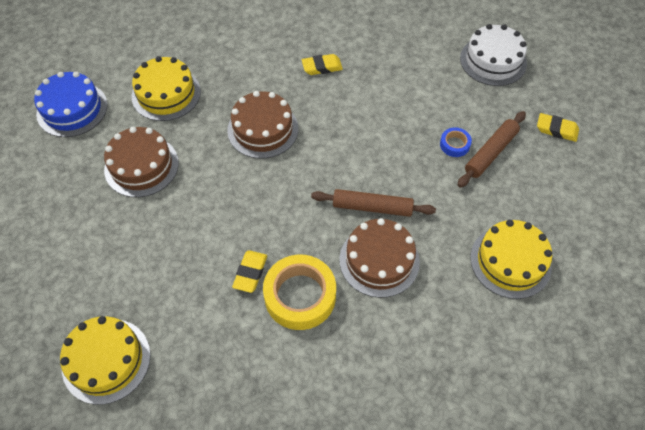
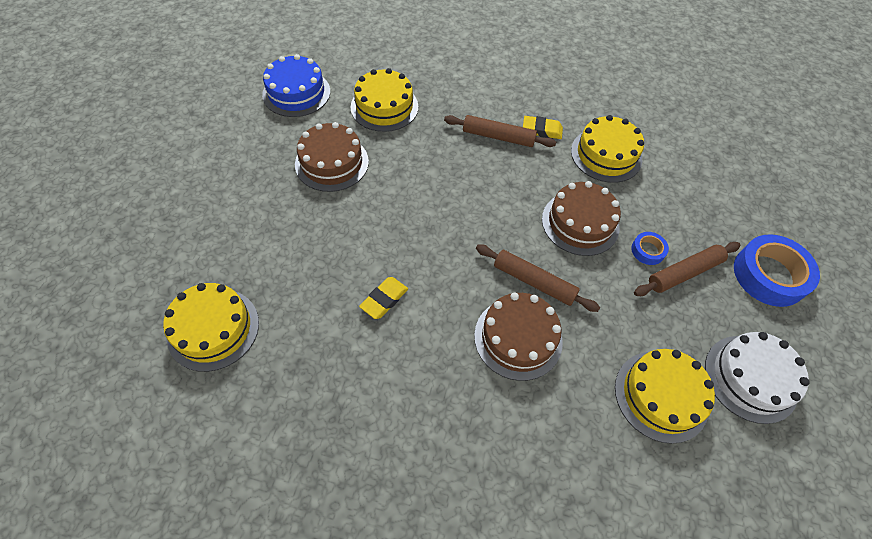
camera: 20 degrees right, 0 degrees up
(263, 129) = (458, 168): brown cake -> brown cake (580, 223)
(286, 87) = (498, 137): none -> brown rolling pin
(300, 296) = (422, 342): yellow tape -> none
(387, 71) = (606, 155): none -> yellow cake
(493, 61) = (724, 181): white cake -> white cake (750, 378)
(556, 130) = (769, 275): yellow eraser -> blue tape

